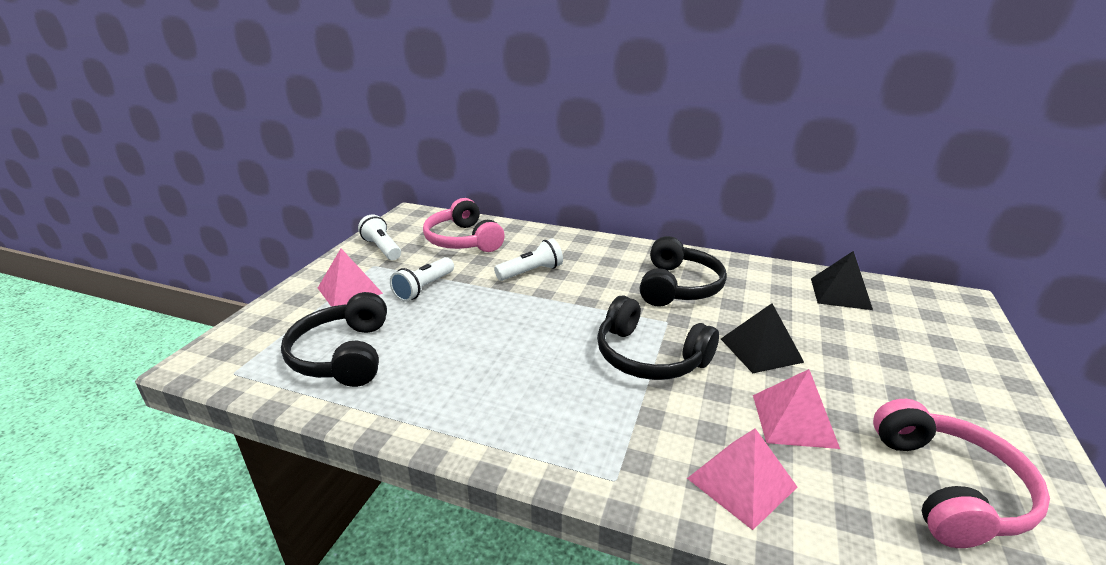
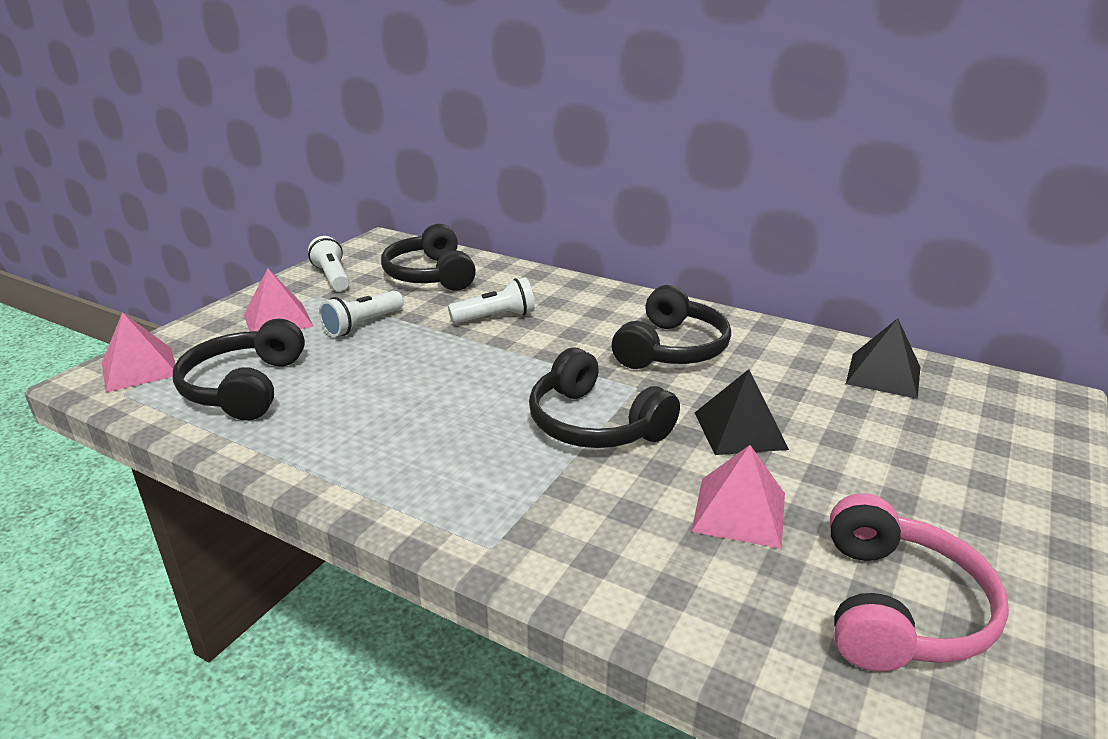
camera: 10 degrees right, 0 degrees up
(463, 240) = (430, 275): pink headphones -> black headphones
(741, 482) = (638, 568): pink pyramid -> pink pyramid (139, 369)

